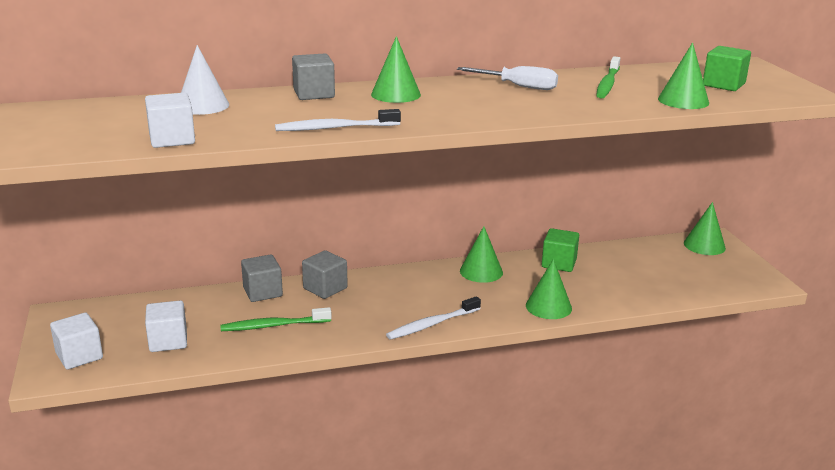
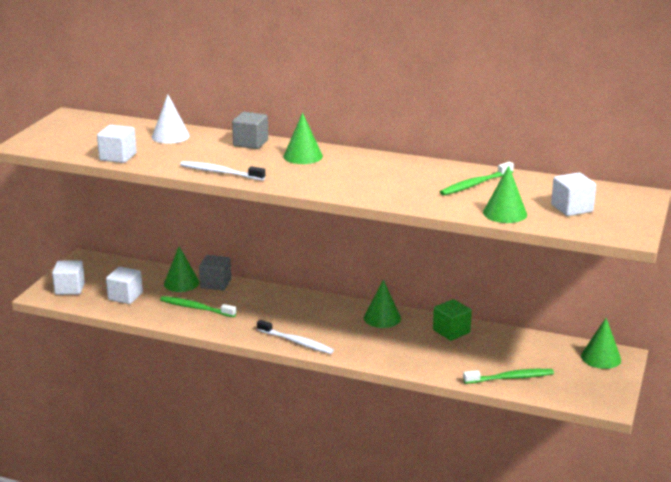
camera: 35 degrees right, 0 degrees up
(325, 288) = (258, 294): grey cube -> none
(432, 324) = (296, 342): white toothbrush -> white toothbrush turned 150 degrees counterclockwise
(519, 86) = (401, 170): white screwdriver -> none
(548, 306) = (395, 359): green cone -> green cone (181, 283)
(666, 288) = (510, 378): none -> green toothbrush
(723, 85) = (572, 208): green cube -> white cube

